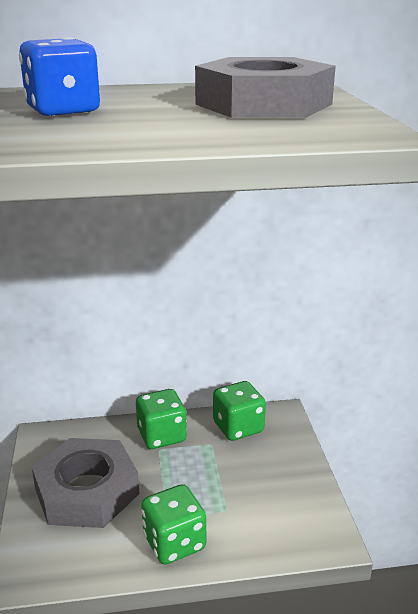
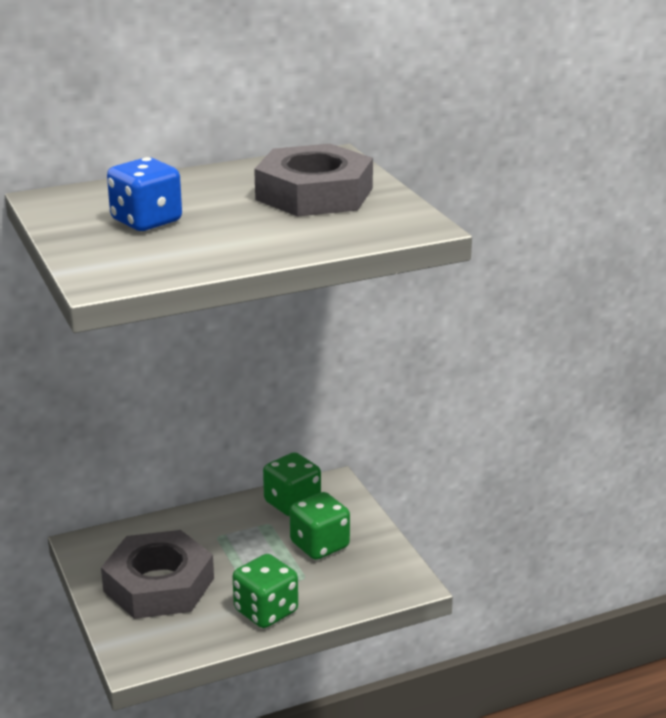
camera: 15 degrees left, 0 degrees up
(161, 436) = (214, 523): green dice -> green dice (319, 545)

